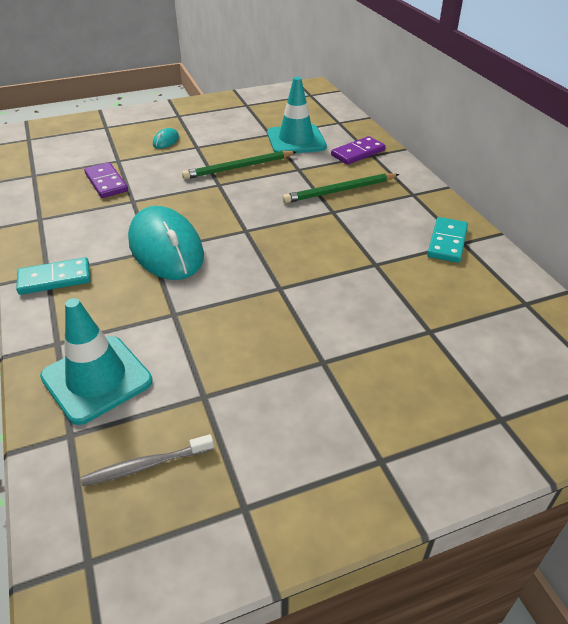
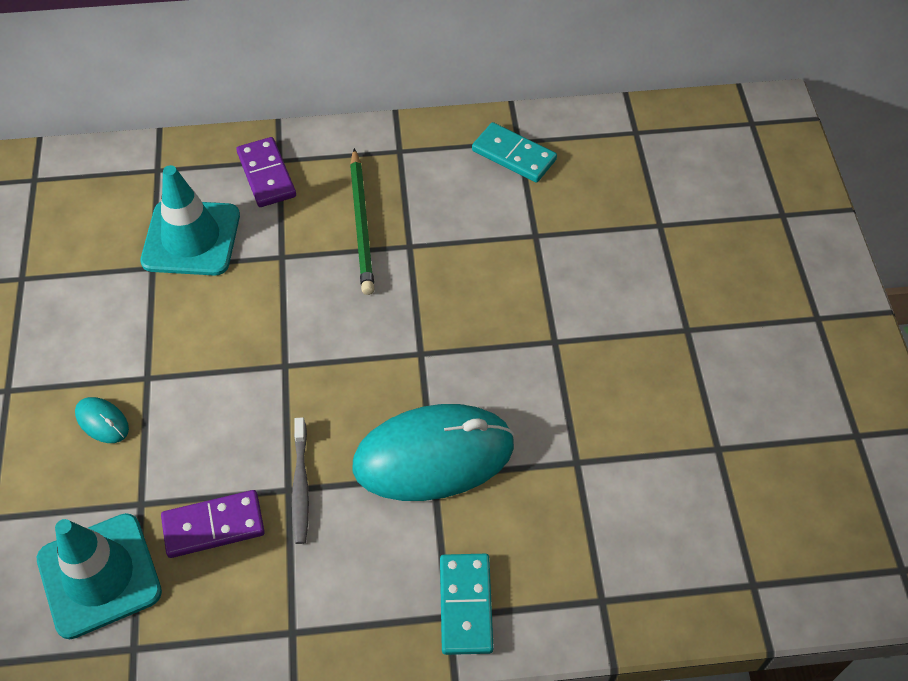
camera: 75 degrees left, 15 degrees up
(97, 379) = (674, 555): turquoise traffic cone -> turquoise traffic cone (99, 575)
(146, 465) = (802, 512): grey toothbrush -> grey toothbrush (300, 486)
(238, 168) = (245, 330): green pencil -> none

